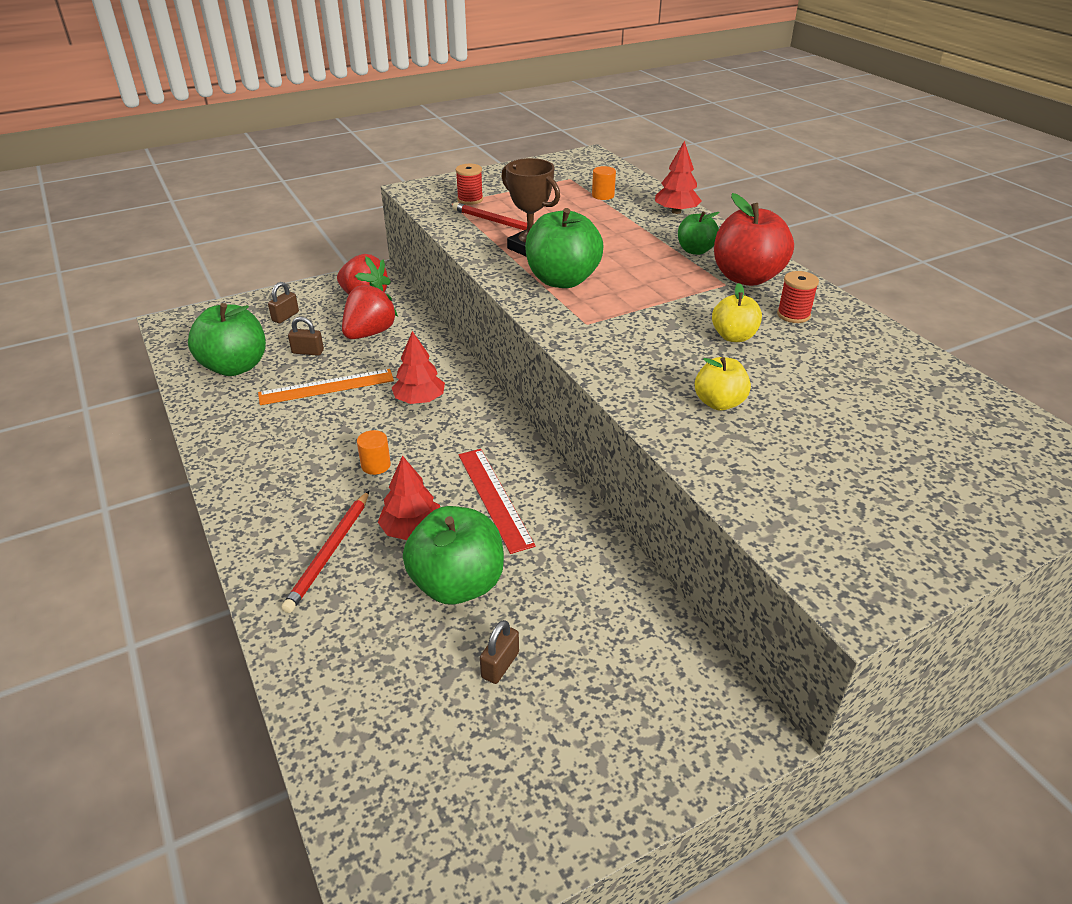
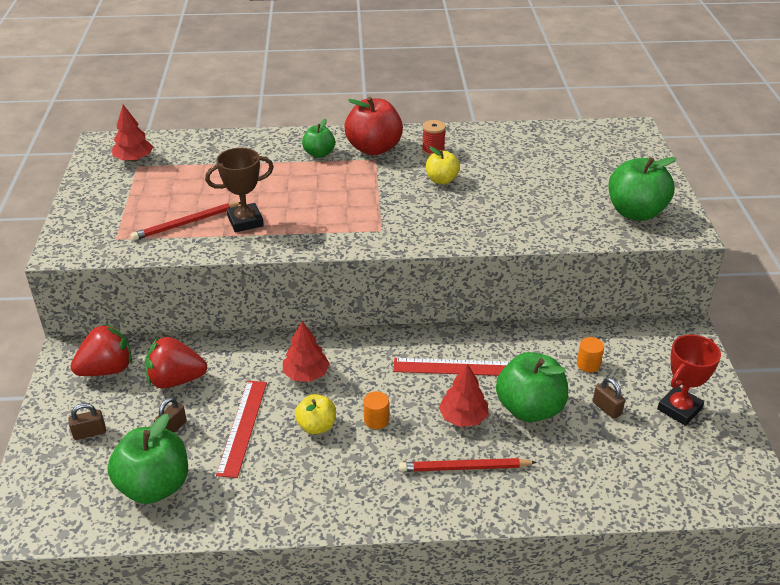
camera: 65 degrees left, 0 degrees up
(285, 316) = (89, 433): brown padlock -> brown padlock turned 75 degrees counterclockwise
(326, 387) = (242, 427): orange ruler -> red ruler
(330, 552) = (464, 468): red pencil -> red pencil turned 135 degrees clockwise
(370, 333) = (176, 380): red strawberry -> red strawberry turned 60 degrees counterclockwise
(470, 199) = (121, 227): red spool -> none
(547, 757) = (679, 409): none -> red trophy
(562, 280) = (311, 222): green apple -> green apple (635, 212)
(603, 195) = (188, 161): orange cylinder -> orange cylinder (588, 364)
(676, 212) = (252, 140): red tree -> red tree (134, 159)
(719, 403) = (509, 211): yellow apple -> yellow apple (316, 426)

